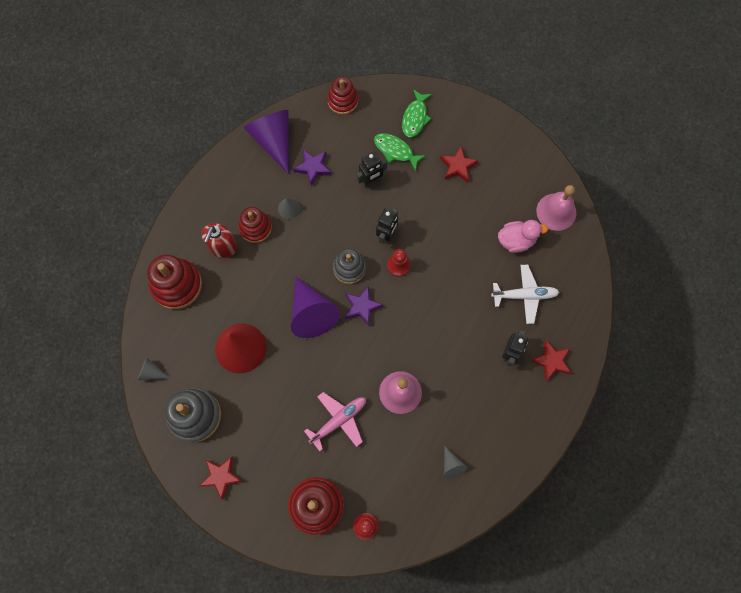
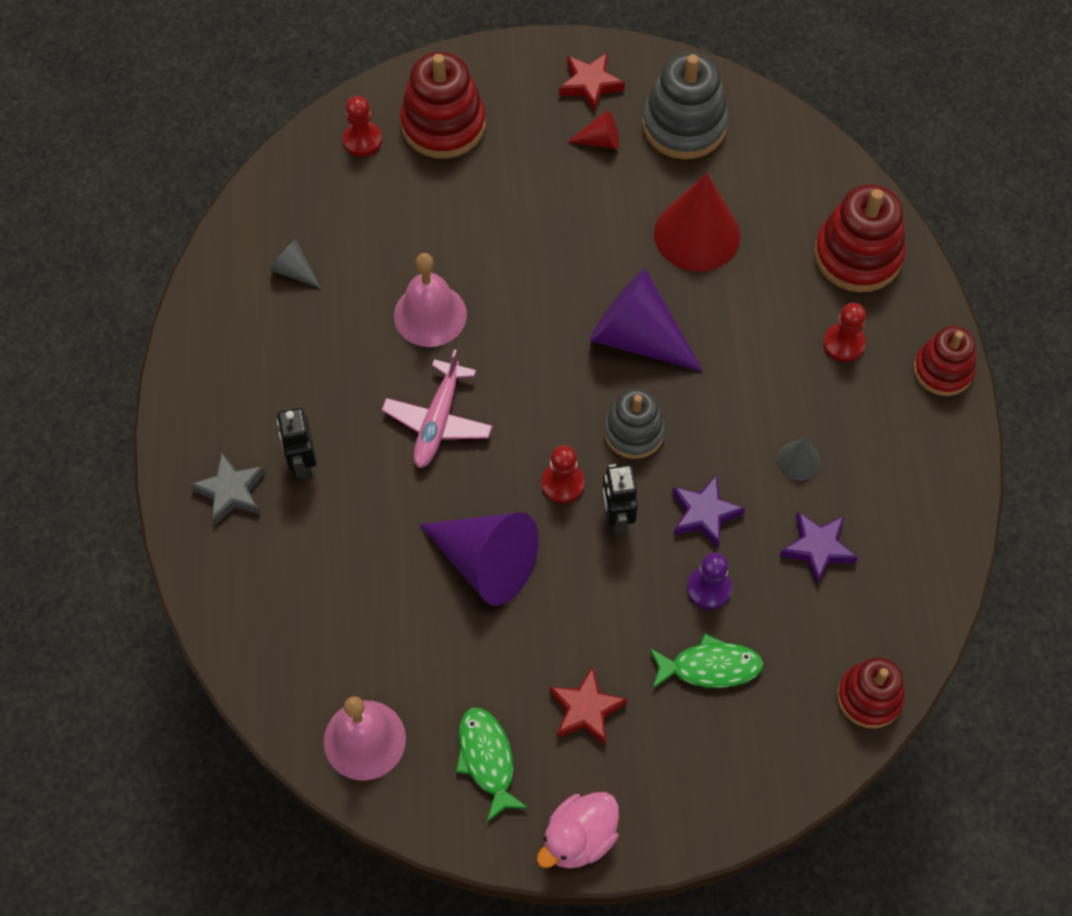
camera: 145 degrees right, 10 degrees down
(151, 372) = (786, 137): grey cone -> none
(222, 247) = (843, 343): red soap dispenser -> red pawn
(244, 436) = (600, 141): none -> red cone
(255, 228) = (822, 400): red stacking toy -> red stacking toy (943, 370)
(274, 141) = (917, 550): purple cone -> purple cone (485, 562)
(338, 421) = (489, 231): pink plane -> pink plane (438, 421)
(362, 307) = (571, 391): purple star -> purple star (704, 514)
(371, 181) = (709, 588): black robot -> purple pawn
(415, 118) = (723, 751): green fish -> green fish (487, 759)
(516, 241) = (401, 644): pink duck -> pink duck (579, 838)
(524, 295) = (333, 563): white plane -> none
(551, 361) = (231, 491): red star -> grey star

